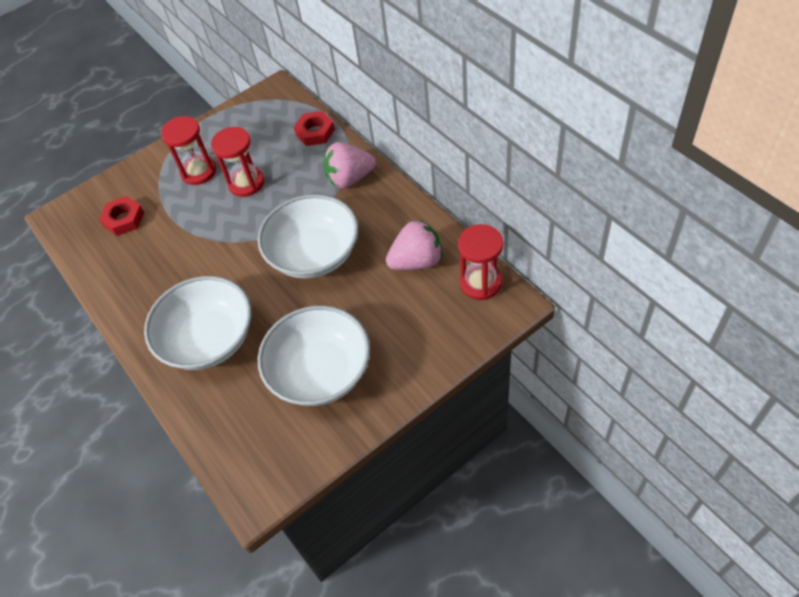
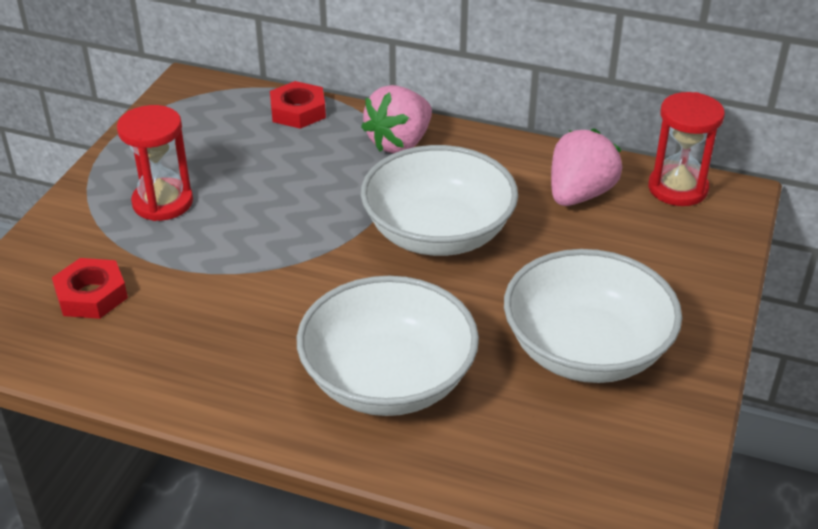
camera: 40 degrees left, 15 degrees down
(246, 183) = (253, 192): red hourglass -> none

